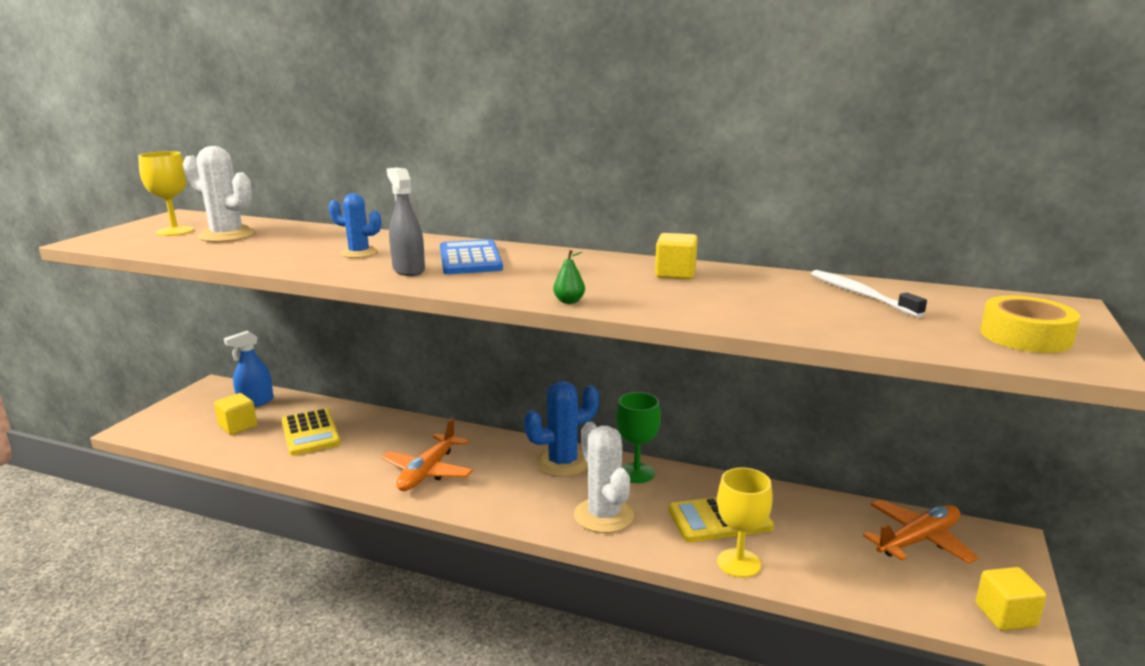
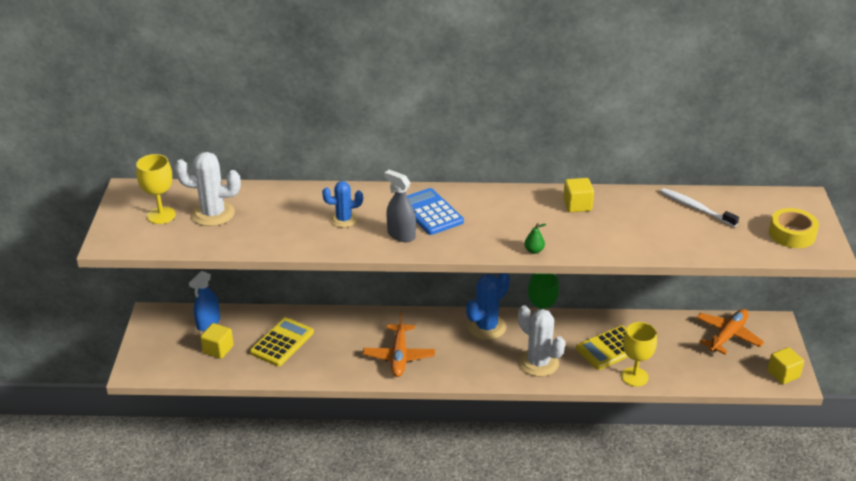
camera: 20 degrees left, 15 degrees up
(310, 433) = (282, 342): yellow calculator -> yellow calculator turned 105 degrees counterclockwise

